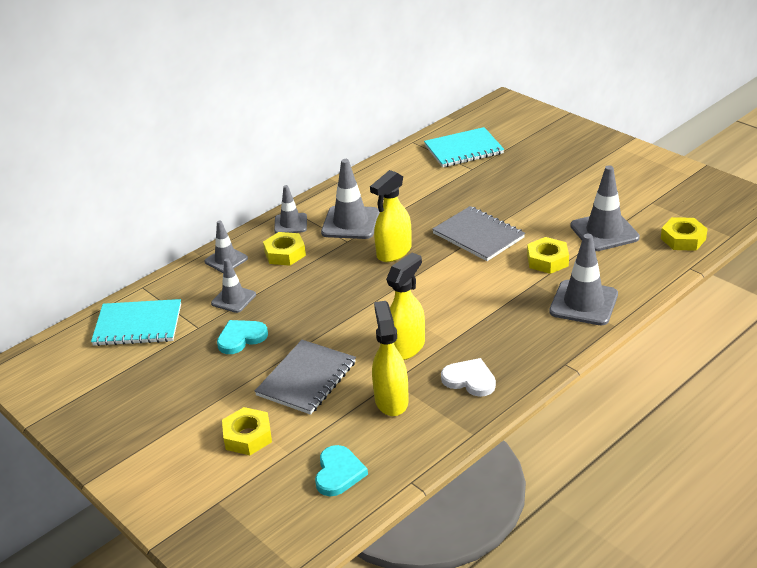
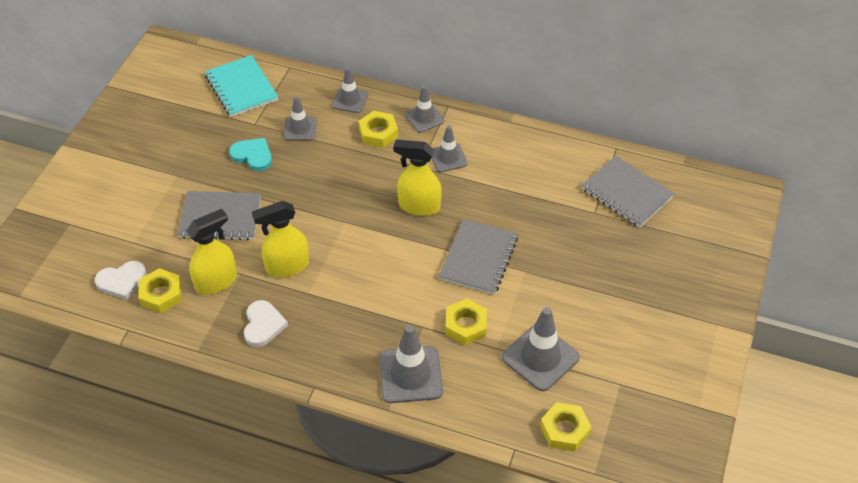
camera: 60 degrees right, 15 degrees up
(247, 436) = (141, 210): yellow nut -> yellow nut (161, 294)
(338, 473) = (122, 281): turquoise heart -> white heart
(350, 223) = (448, 158): grey traffic cone -> grey traffic cone, size x0.62
(406, 348) = (287, 266): yellow spray bottle -> yellow spray bottle turned 150 degrees clockwise
(463, 149) = (626, 193): turquoise notebook -> grey notebook

